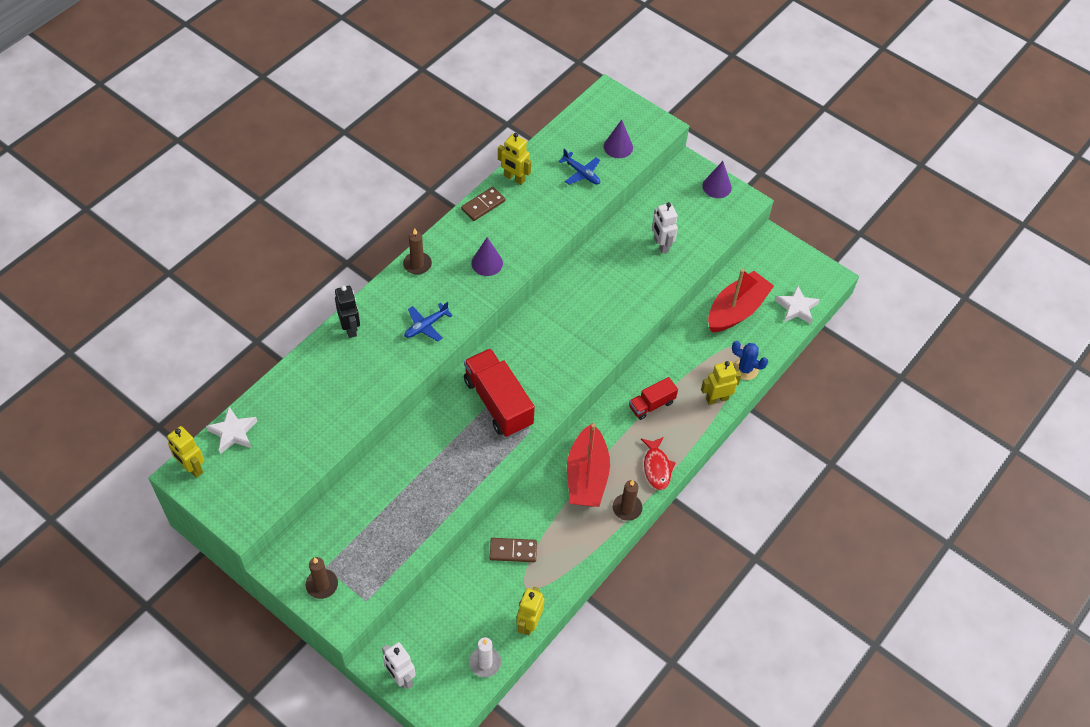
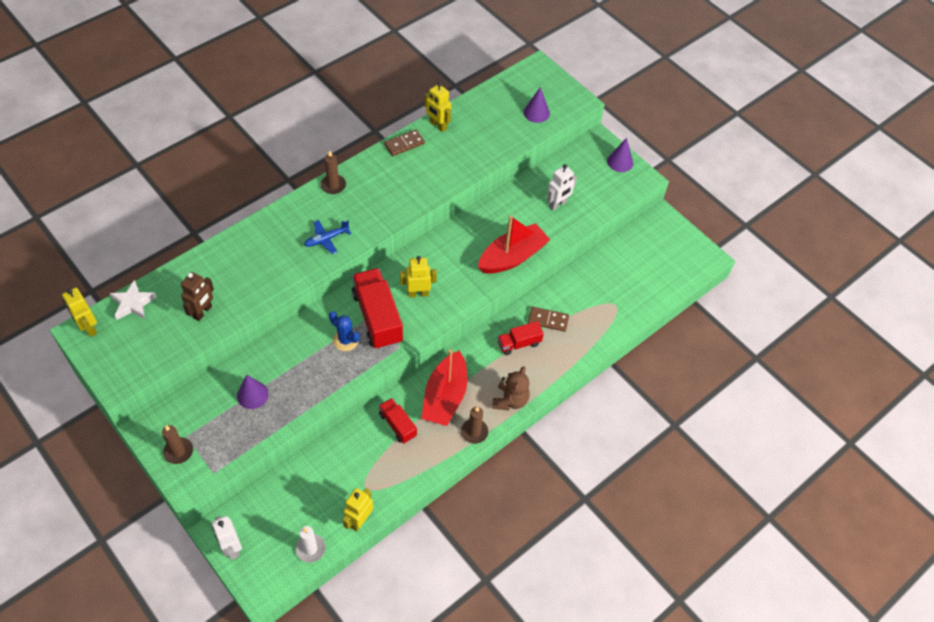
camera: 10 degrees right, 0 degrees up
(313, 429) = (203, 312): none -> brown robot
(350, 328) = (260, 230): black robot -> none
(487, 263) = (394, 194): purple cone -> purple cone (252, 395)
(513, 551) = (362, 452): brown domino -> brown domino (548, 320)
(544, 515) = (397, 425): none -> red truck
(581, 173) = (498, 130): blue plane -> none
(656, 467) = (510, 400): red fish -> brown teddy bear
(661, 245) = (557, 204): white robot -> white robot turned 120 degrees counterclockwise
(717, 399) = (579, 348): yellow robot -> yellow robot (418, 293)
(736, 310) = (616, 273): red boat -> red boat (512, 257)
(745, 369) = (611, 326): blue cactus -> blue cactus (346, 340)
(796, 308) = (671, 280): white star -> none

